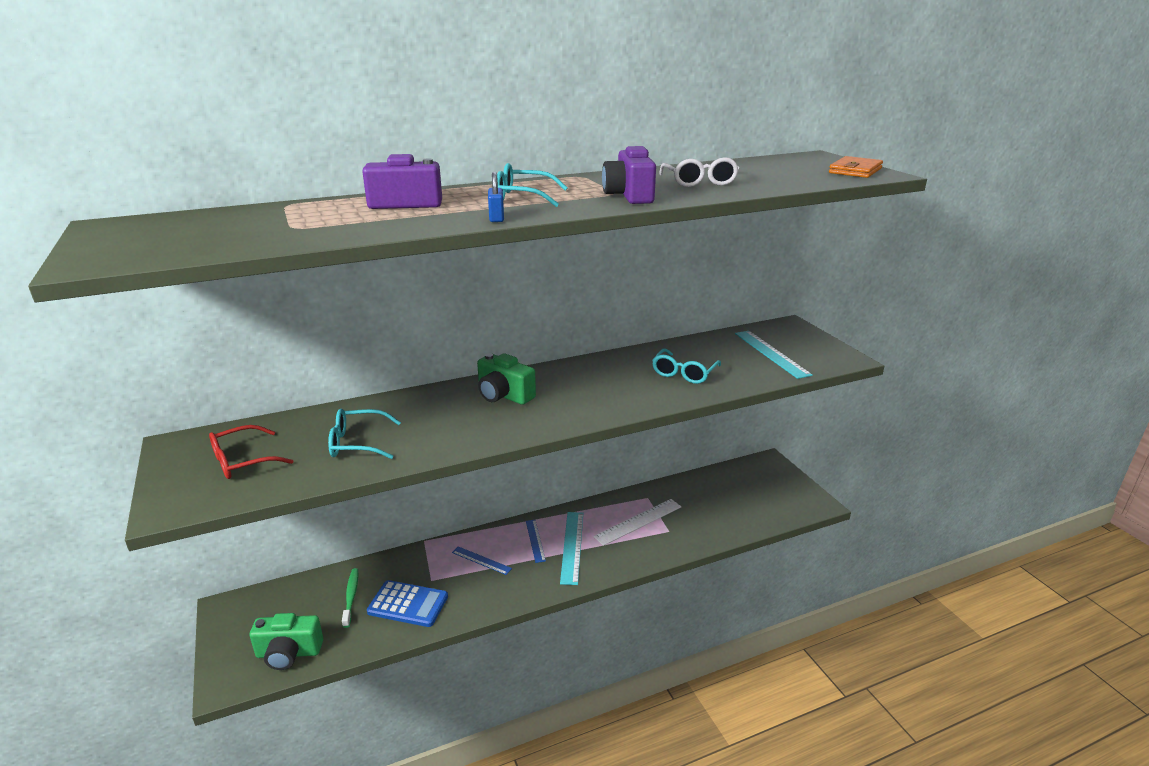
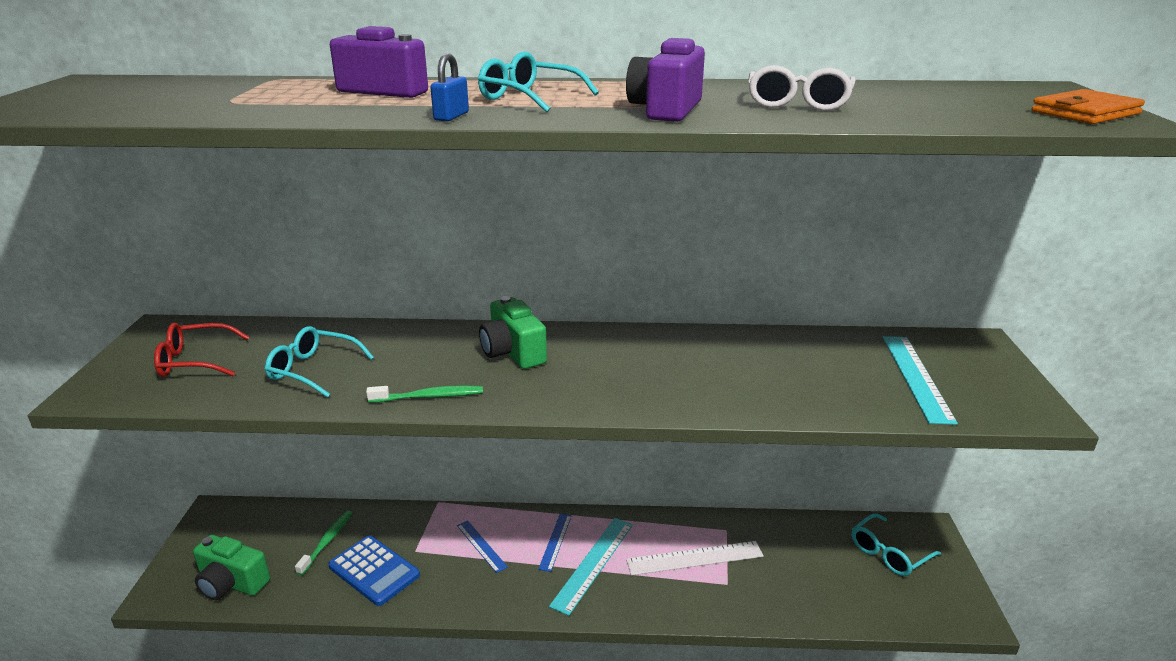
camera: 25 degrees right, 0 degrees up
(471, 439) = (429, 396): none -> green toothbrush
(684, 373) = (763, 376): turquoise glasses -> turquoise glasses (889, 553)

